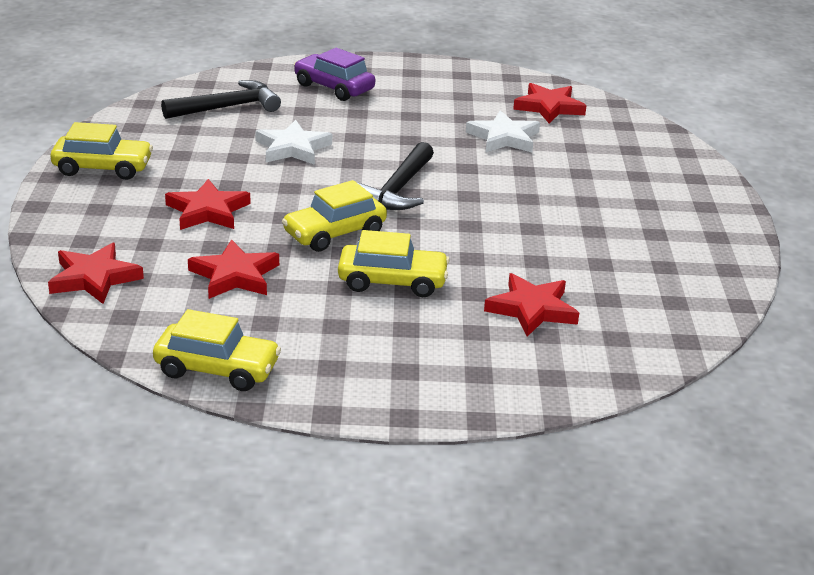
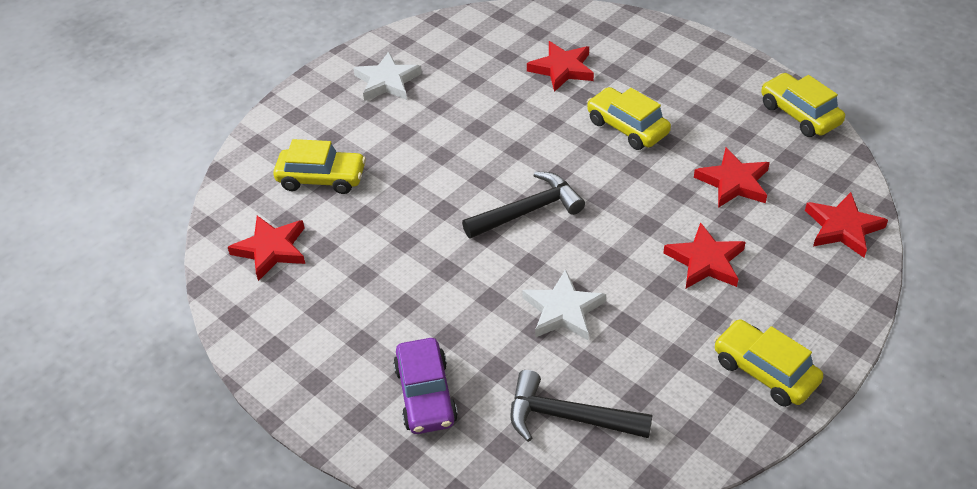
camera: 135 degrees left, 15 degrees up
(334, 233) = (624, 188): yellow car -> yellow car (322, 178)
(504, 137) = (367, 229): white star -> white star (387, 81)

